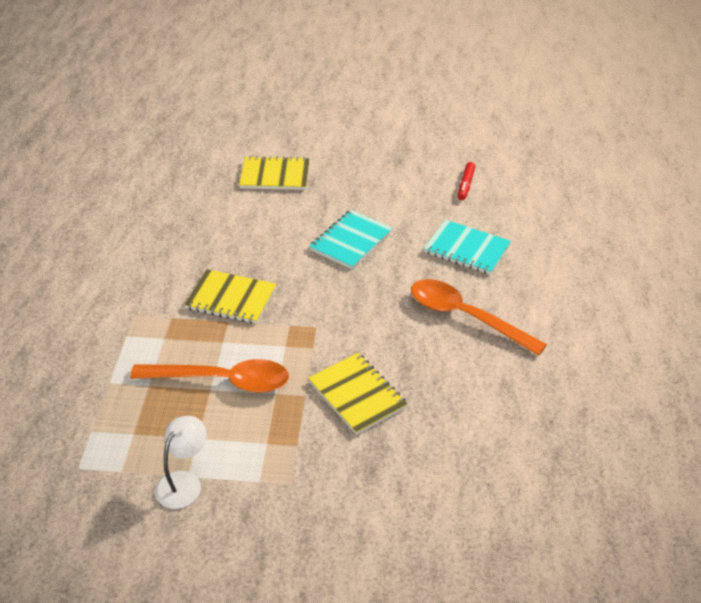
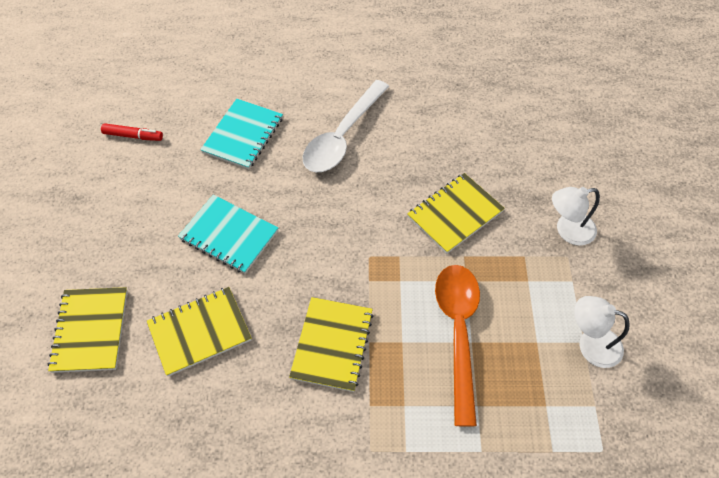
camera: 95 degrees left, 15 degrees up
(261, 227) = (200, 332): none -> yellow notebook
(323, 490) = (568, 231): none -> white lamp
(465, 316) = (342, 137): orange spoon -> white spoon

